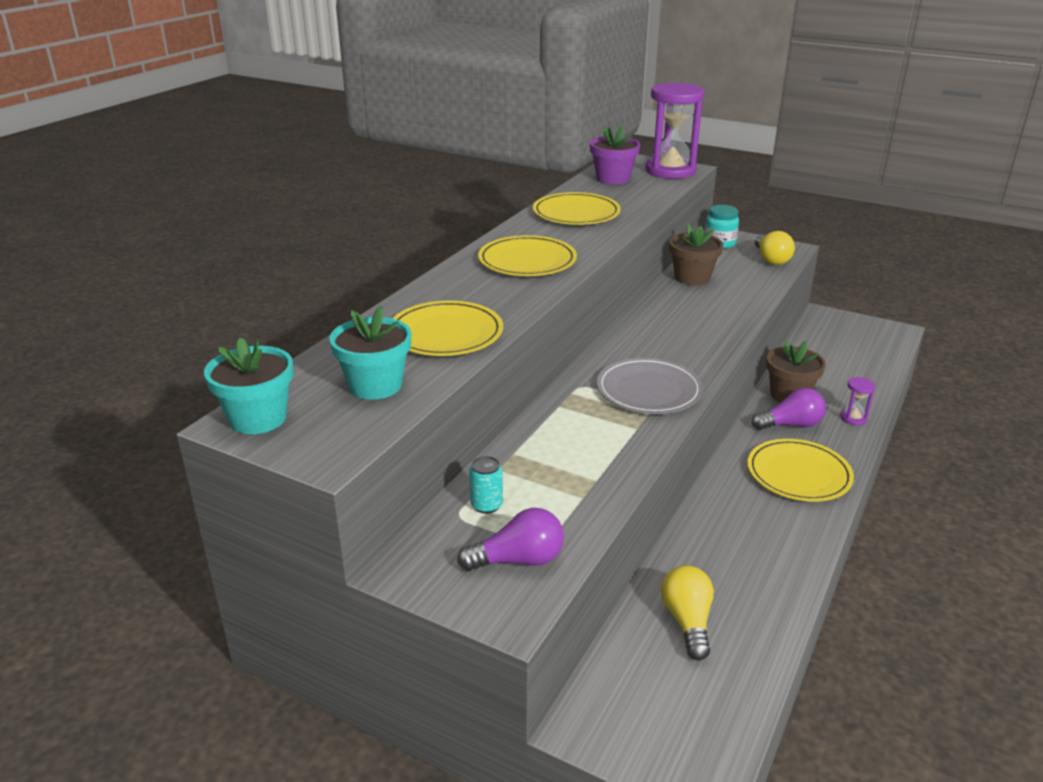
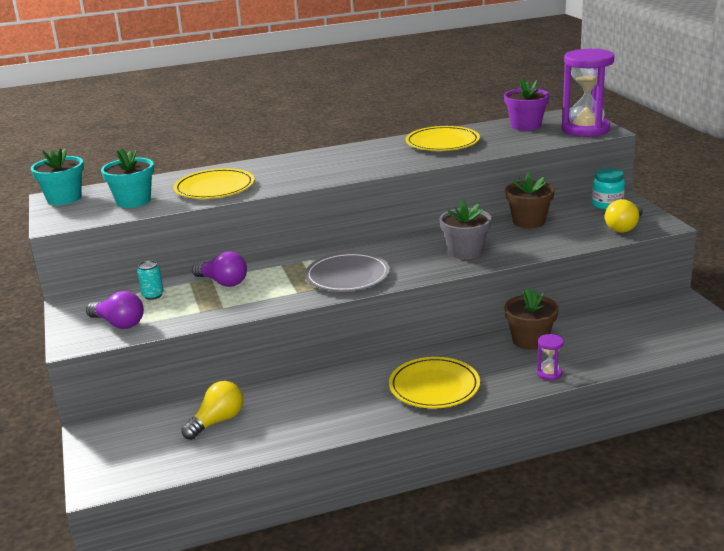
camera: 45 degrees right, 5 degrees down
(527, 261) = (343, 163): yellow plate -> none
(700, 324) = (465, 252): none -> grey flower pot
(790, 425) = (491, 358): purple light bulb -> purple light bulb (223, 282)

